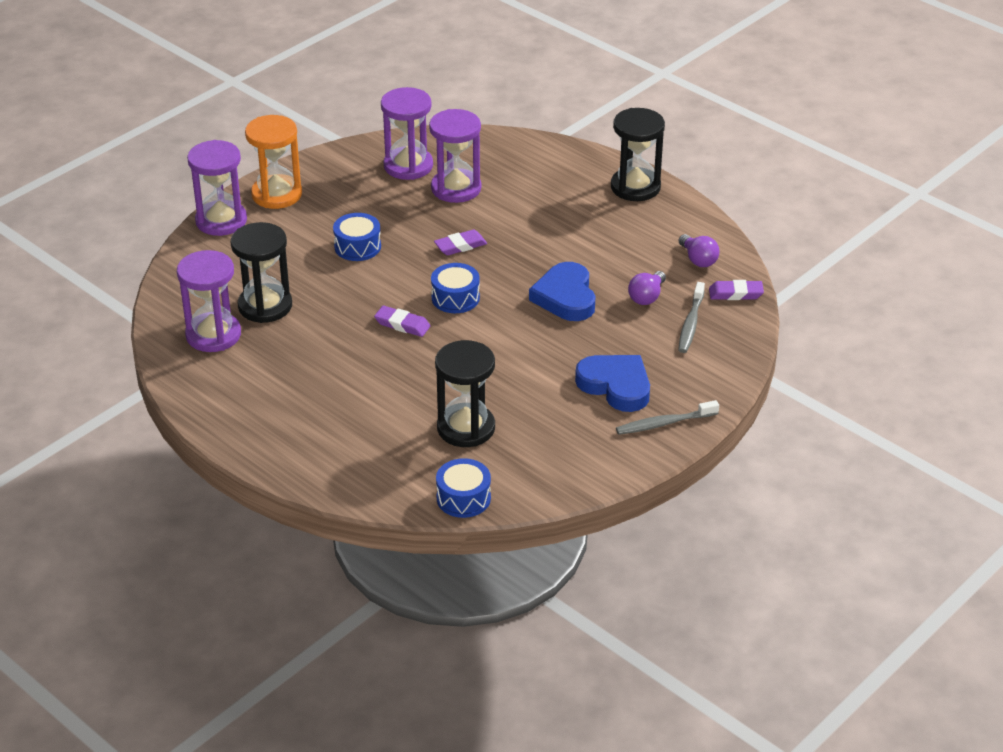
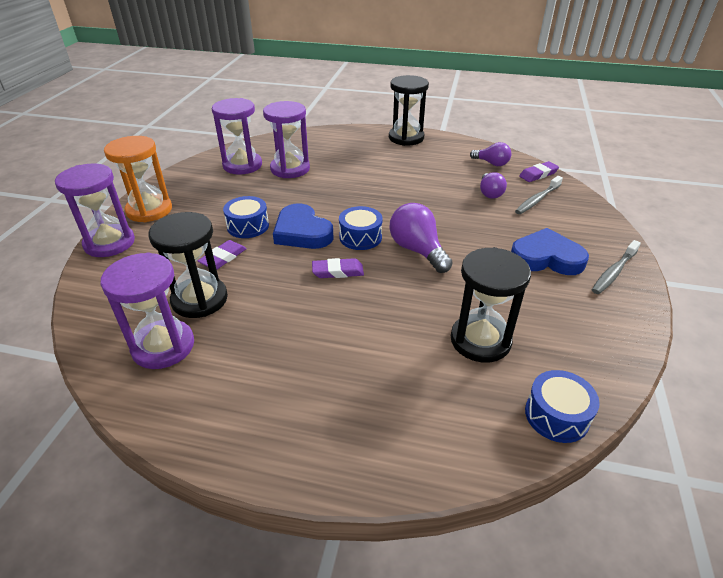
camera: 30 degrees left, 0 degrees up
(460, 246) = (328, 201): purple eraser -> purple eraser (223, 258)
(497, 332) = (417, 250): none -> purple light bulb
(565, 297) = (438, 210): blue heart -> blue heart (302, 232)
(691, 323) = (537, 200): grey toothbrush -> grey toothbrush turned 60 degrees clockwise

